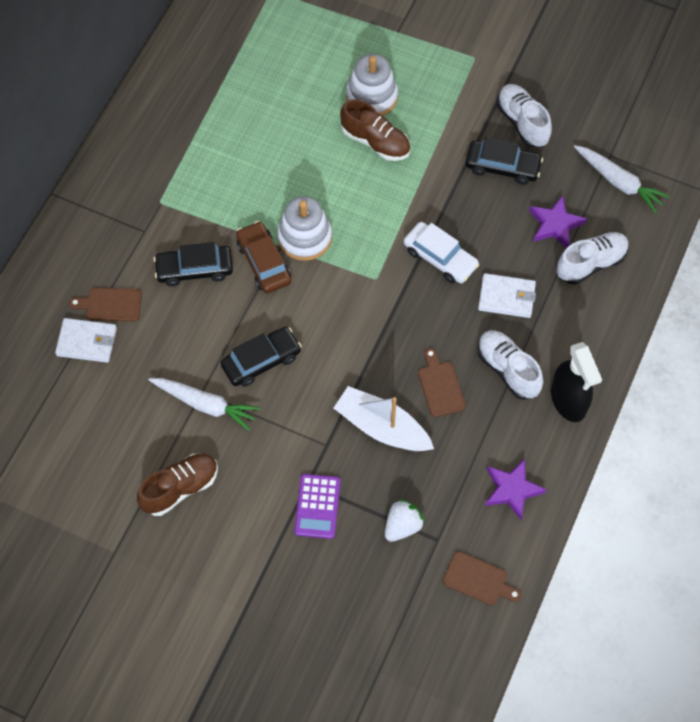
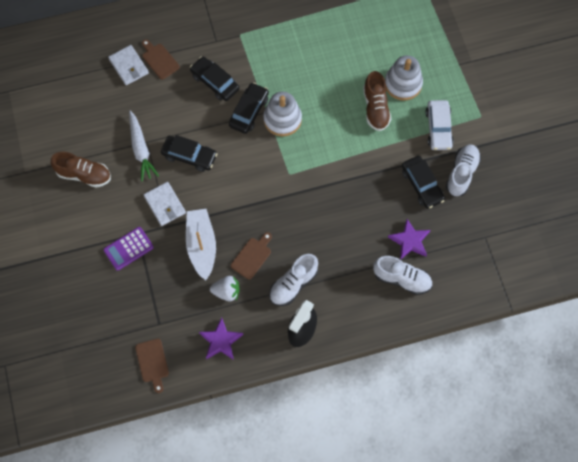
camera: 50 degrees right, 5 degrees up
(264, 262) = (249, 111): brown car -> black car
(402, 526) = (152, 300): white strawberry -> white strawberry (226, 292)
(440, 258) = (332, 196): white car -> white car (438, 128)
(506, 297) = (338, 250): white wallet -> white wallet (165, 205)
(508, 369) = (293, 284): white shoe -> white shoe turned 150 degrees counterclockwise
(619, 182) = (471, 255): white carrot -> none

